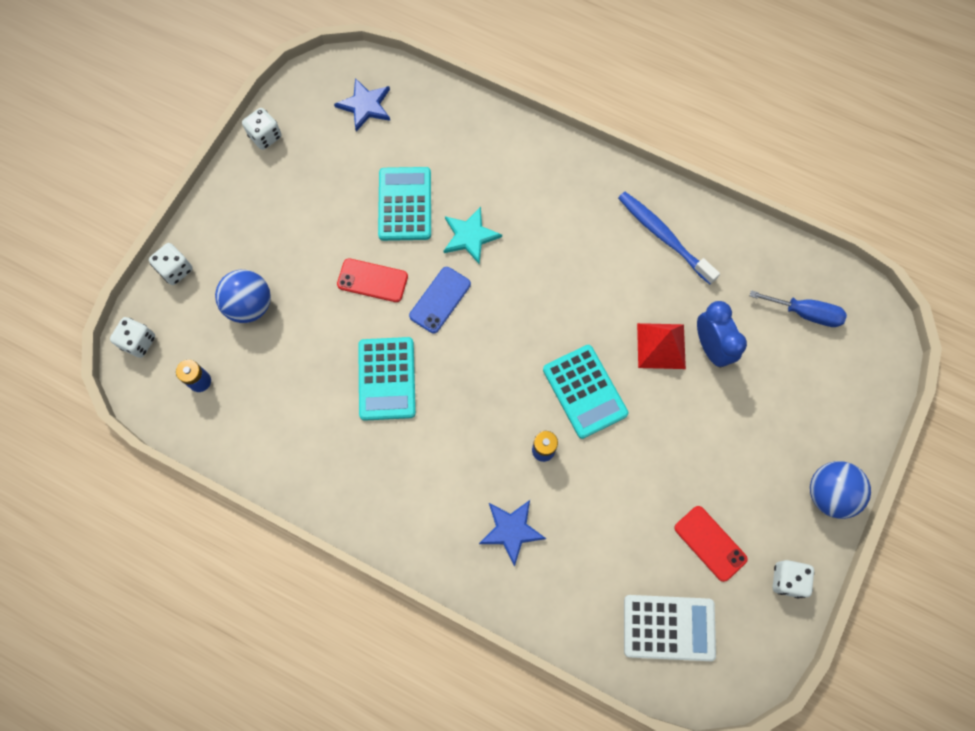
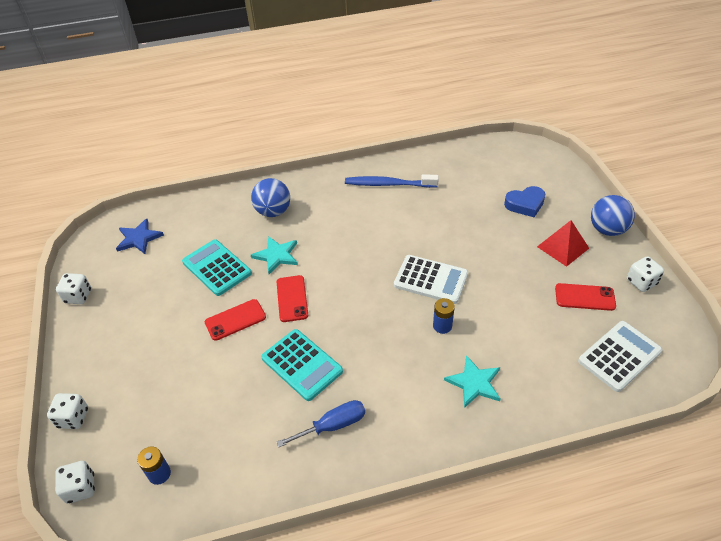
camera: 40 degrees left, 25 degrees down
(250, 305) = (156, 397): blue ball -> blue ball (273, 212)
(440, 300) = (292, 298): blue phone -> red phone
(511, 530) = (474, 383): blue star -> turquoise star
(585, 391) = (431, 279): turquoise calculator -> white calculator
(661, 346) = (445, 230): red pyramid -> red pyramid (563, 247)
(711, 347) = (471, 212): blue clock -> none
(779, 387) = (525, 204): none -> blue heart
(805, 313) = (497, 168): blue screwdriver -> blue screwdriver (333, 425)

